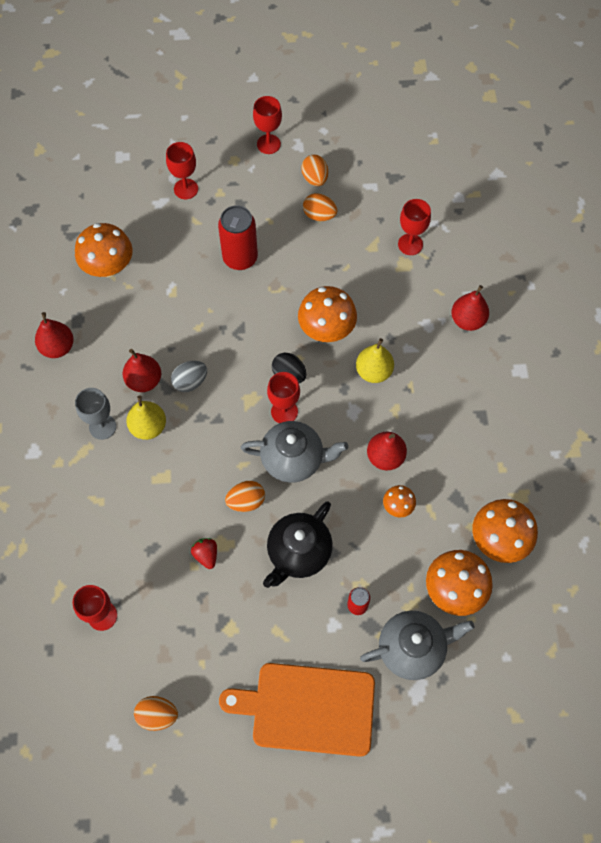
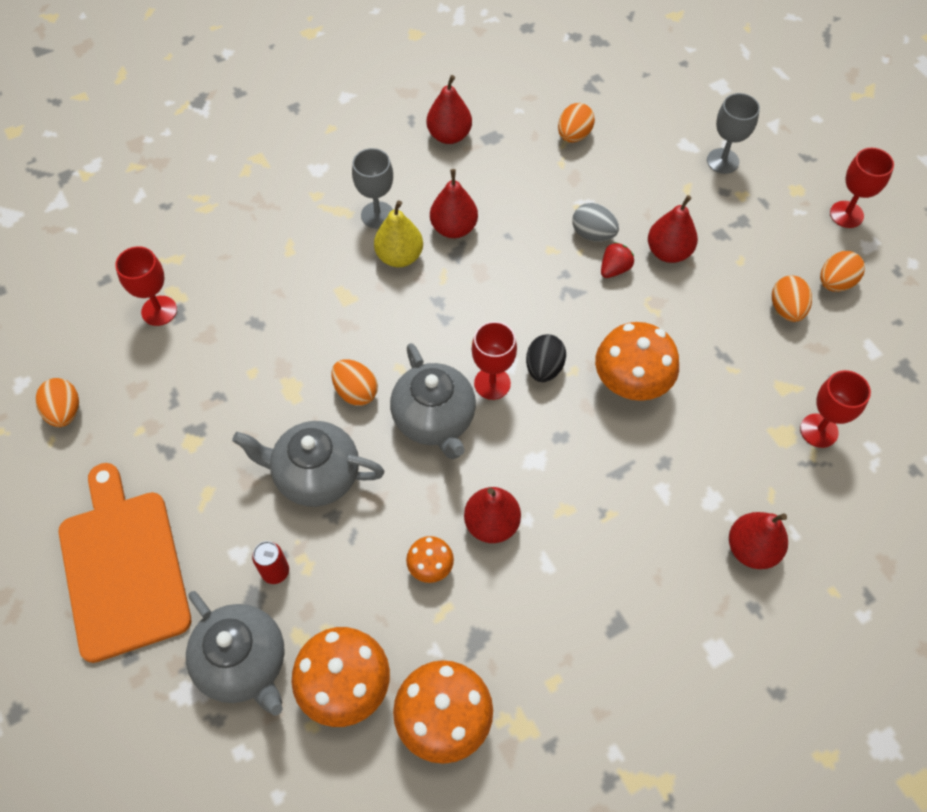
camera: 65 degrees right, 5 degrees down
(108, 267) = (574, 135): orange mushroom -> orange egg
(186, 189) = (722, 161): red goblet -> grey goblet
(190, 382) = (477, 272): grey egg -> grey egg (593, 234)
(206, 555) = (270, 379): red strawberry -> red strawberry (614, 269)
(240, 258) = (668, 252): red can -> red pear
(298, 552) = (316, 475): black teapot -> grey teapot
(373, 371) = (604, 461): yellow pear -> none

